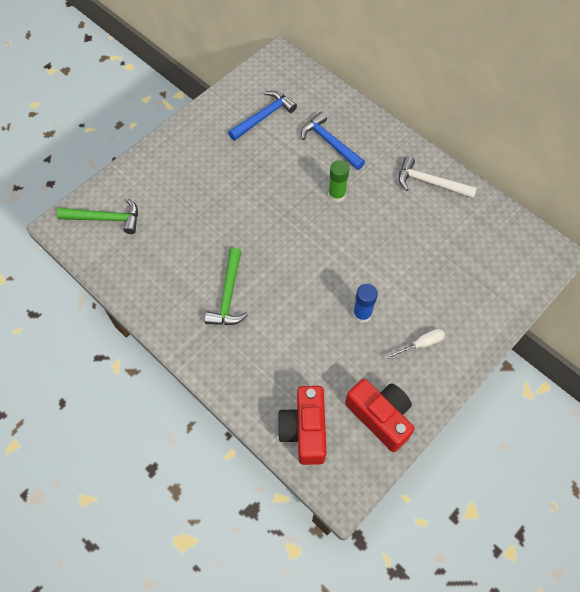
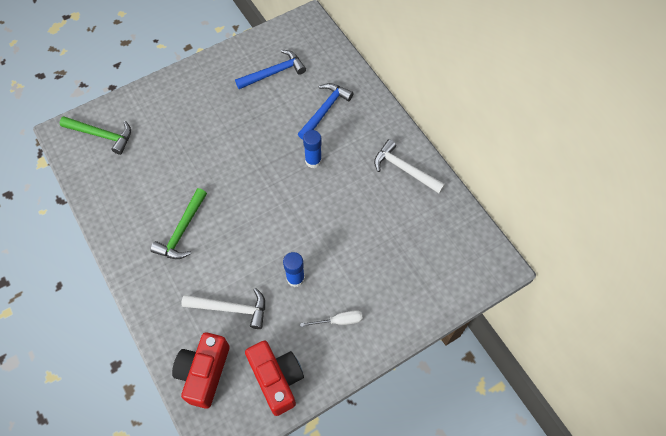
camera: 15 degrees right, 0 degrees up
(308, 359) = (231, 308): none -> white hammer
(330, 143) = (325, 110): blue hammer -> blue hammer turned 60 degrees clockwise
(336, 195) = (313, 161): green glue stick -> blue glue stick

